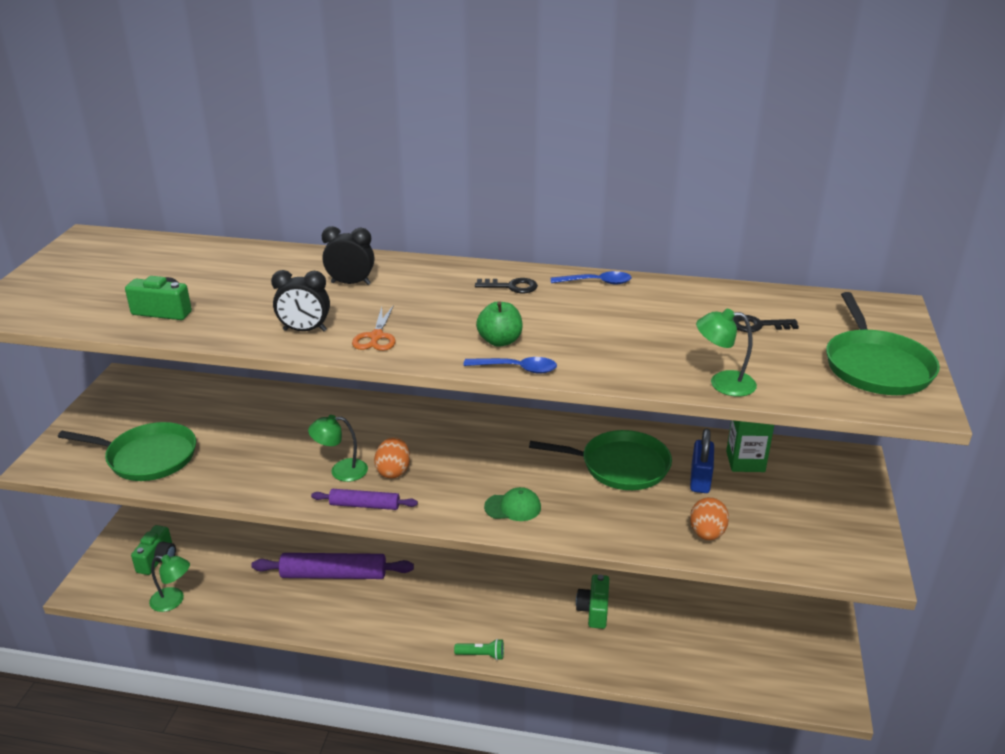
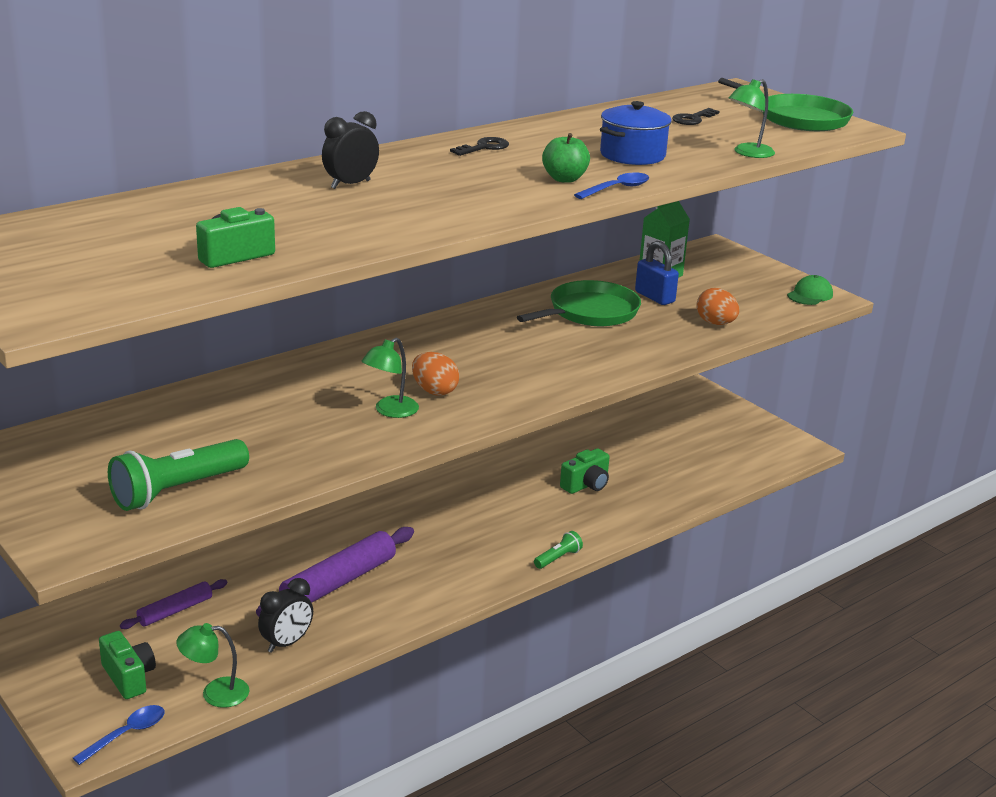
camera: 50 degrees left, 5 degrees down
(147, 457) = (177, 491): green pan -> green flashlight
(173, 601) = (215, 693): green lamp -> green lamp turned 150 degrees counterclockwise
(305, 330) = (403, 223): black clock -> black clock (287, 643)
(364, 505) = (461, 421): purple rolling pin -> purple rolling pin (175, 611)
(376, 337) = (471, 207): orange scissors -> none
(513, 507) = (571, 368): green cap -> green cap (810, 295)
(594, 610) = (586, 485): green camera -> green camera turned 90 degrees counterclockwise
(596, 282) = (536, 127): blue spoon -> blue spoon (127, 734)
(610, 341) = (632, 155): none -> blue pot

